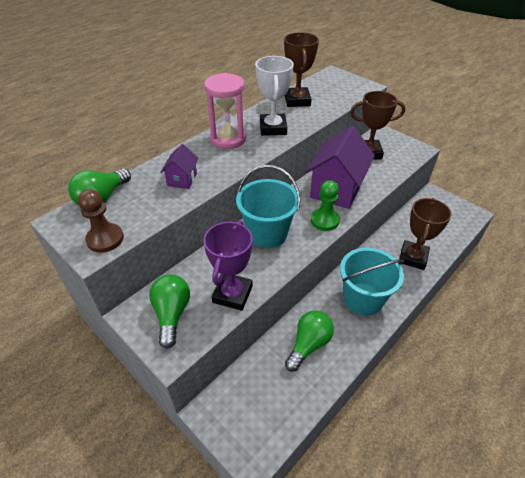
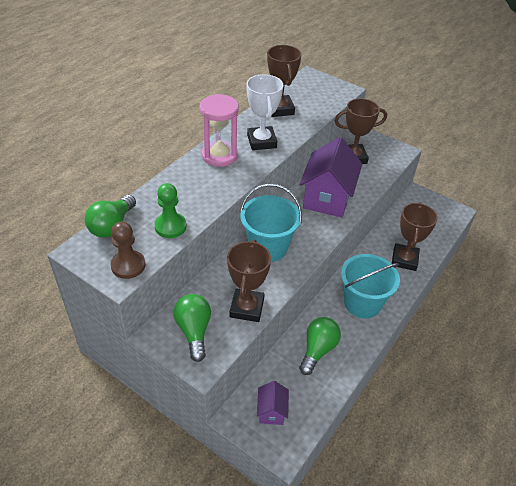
camera: 10 degrees left, 0 degrees up
(182, 179) = (185, 201): purple house -> purple house (271, 411)
(232, 294) = (247, 308): purple trophy -> brown trophy
(324, 220) = (320, 230): green pawn -> green pawn (170, 226)

